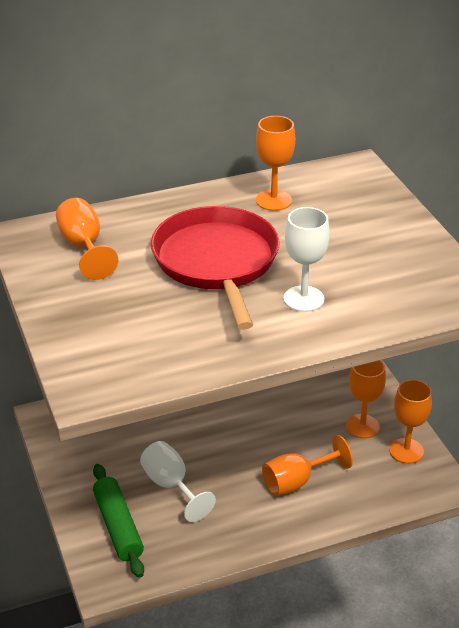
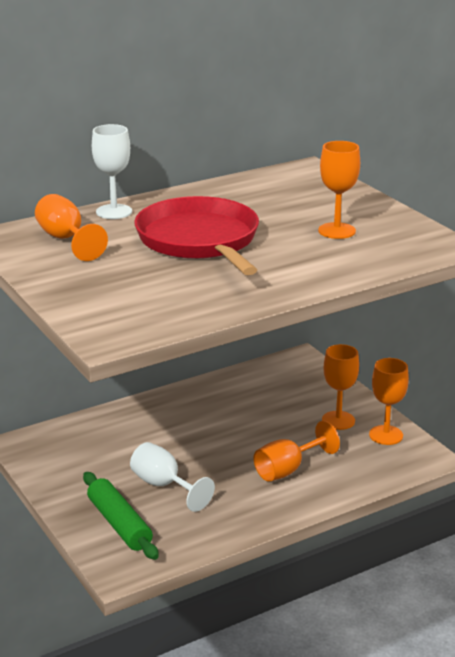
camera: 10 degrees left, 10 degrees down
(273, 200) = (237, 195): orange goblet -> orange goblet (337, 231)
(303, 299) = (292, 259): white goblet -> white goblet (114, 212)

